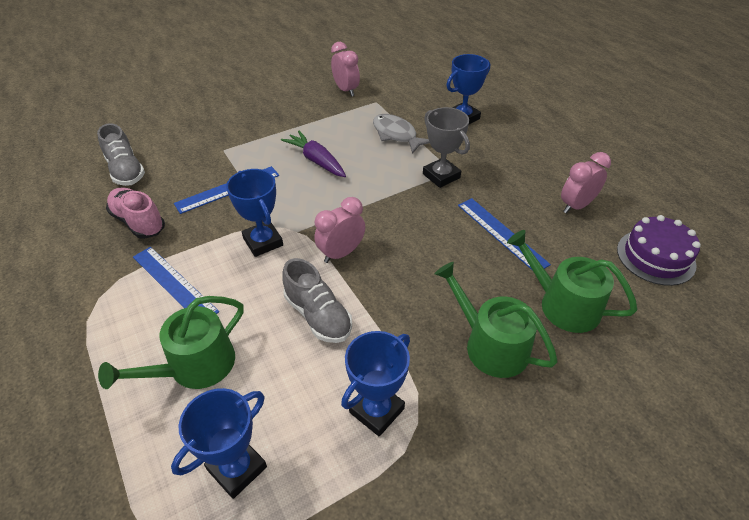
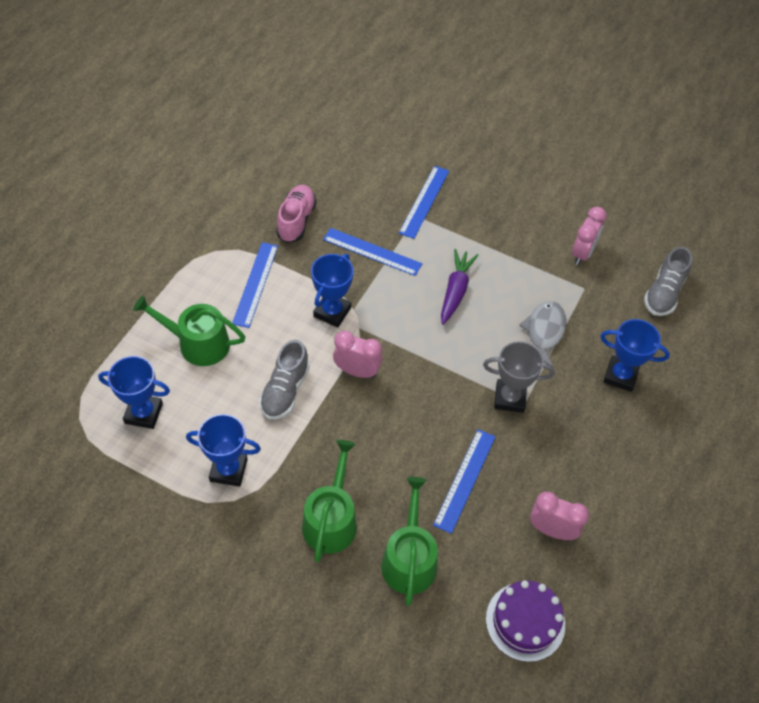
camera: 55 degrees right, 10 degrees up
(126, 171) = (342, 172): grey shoe -> grey shoe (663, 293)
(214, 140) = (424, 201): none -> blue ruler
(441, 176) = (509, 398): grey trophy -> grey trophy turned 75 degrees clockwise

